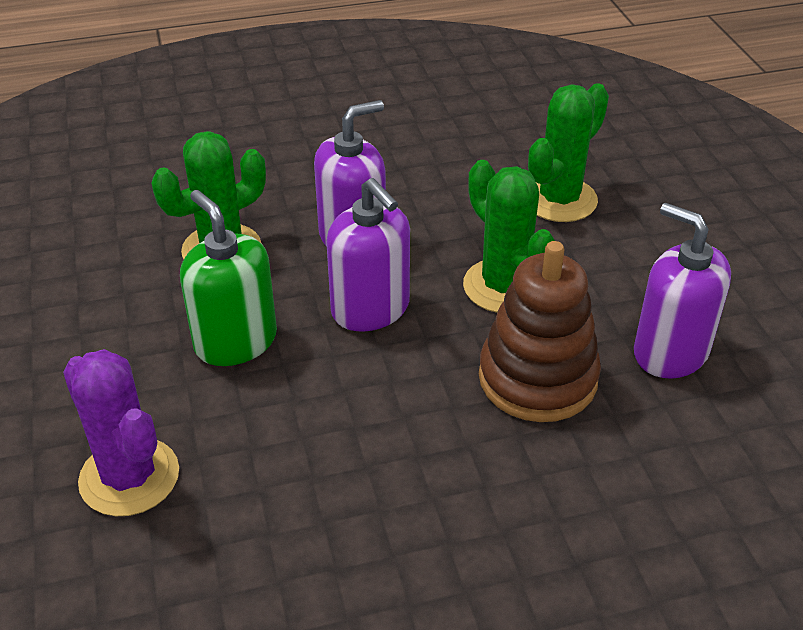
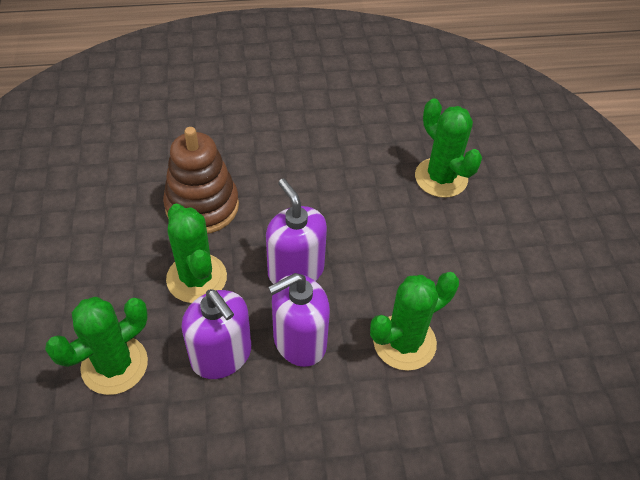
camera: 175 degrees left, 10 degrees up
(129, 477) = (441, 178): purple cactus -> green cactus
(235, 341) = (389, 256): green soap dispenser -> none
(670, 352) = (111, 213): purple soap dispenser -> purple soap dispenser (221, 355)

